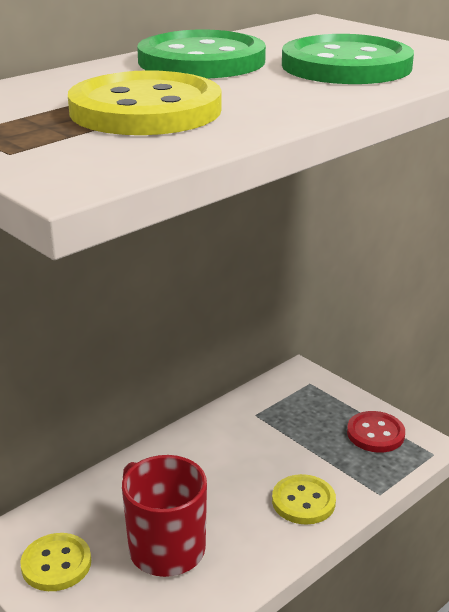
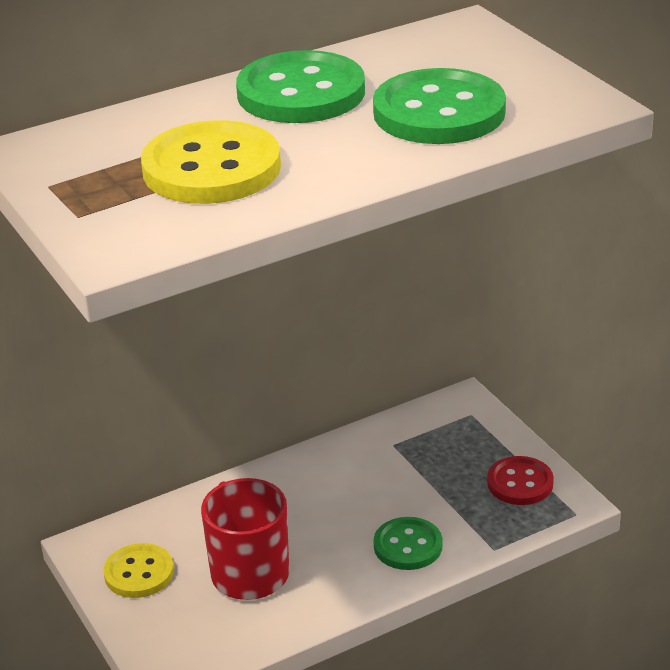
camera: 15 degrees right, 5 degrees up
(303, 501) = (408, 546): yellow button -> green button

